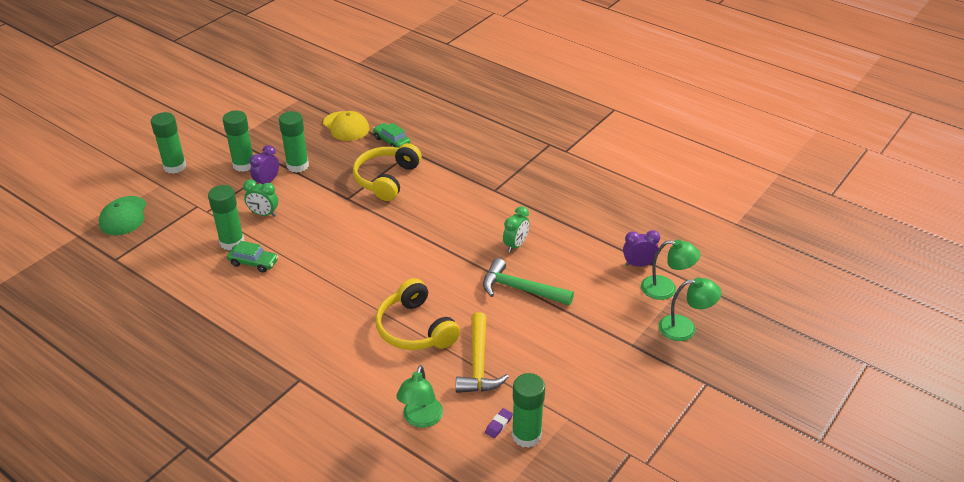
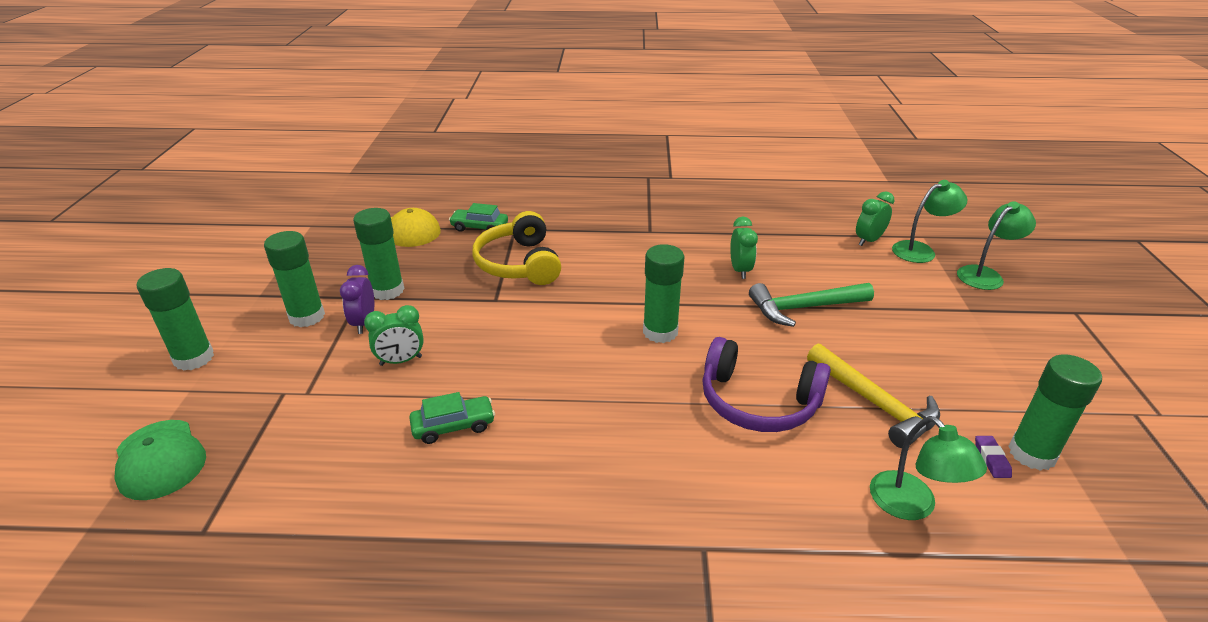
camera: 35 degrees left, 5 degrees down
(232, 242) = (390, 415): green glue stick -> green glue stick (660, 332)
(415, 329) = (758, 402): yellow headphones -> purple headphones
(638, 264) = (868, 241): purple clock -> green clock

